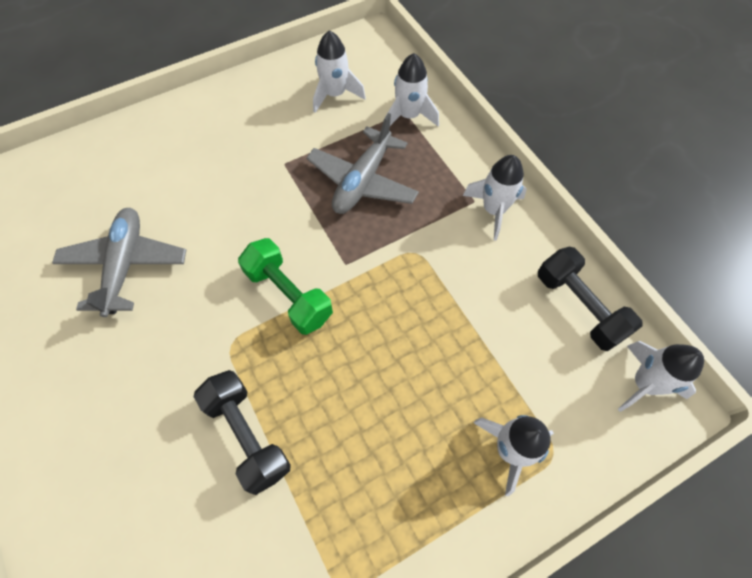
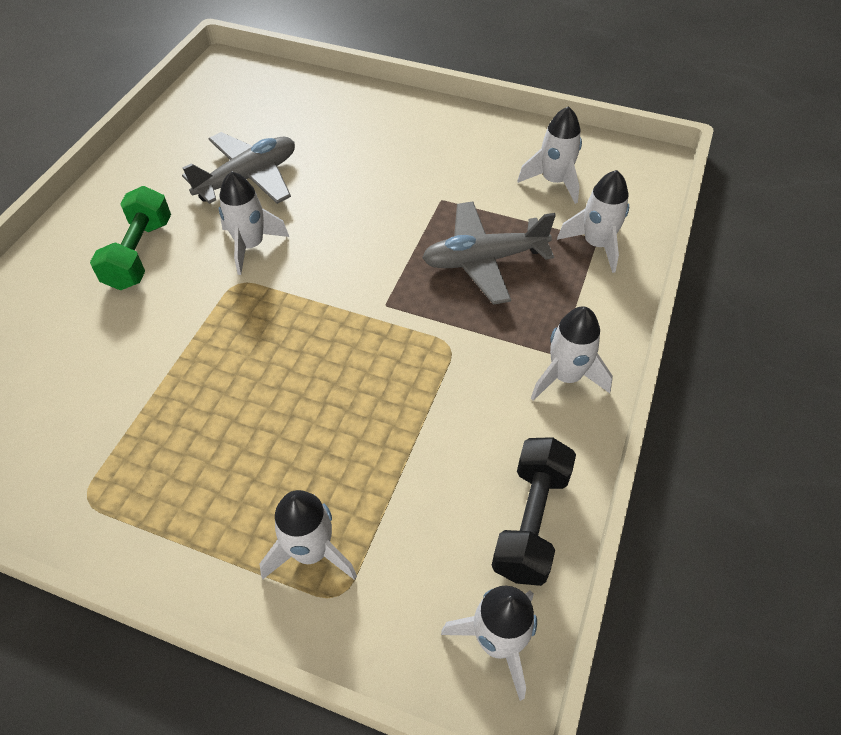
camera: 50 degrees right, 10 degrees down
(201, 311) = (250, 246): none -> white rocket
(247, 435) = (169, 346): black dumbbell -> none
(288, 295) = (317, 288): green dumbbell -> green dumbbell (140, 254)

